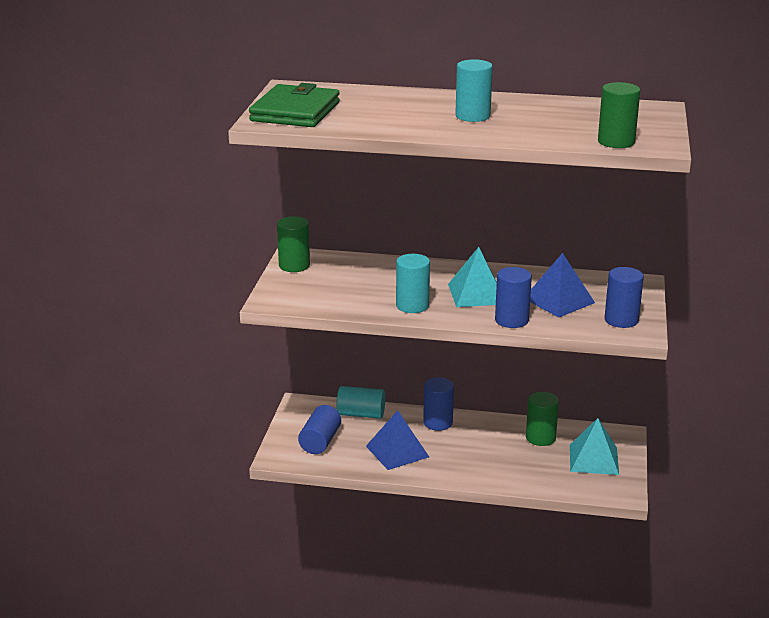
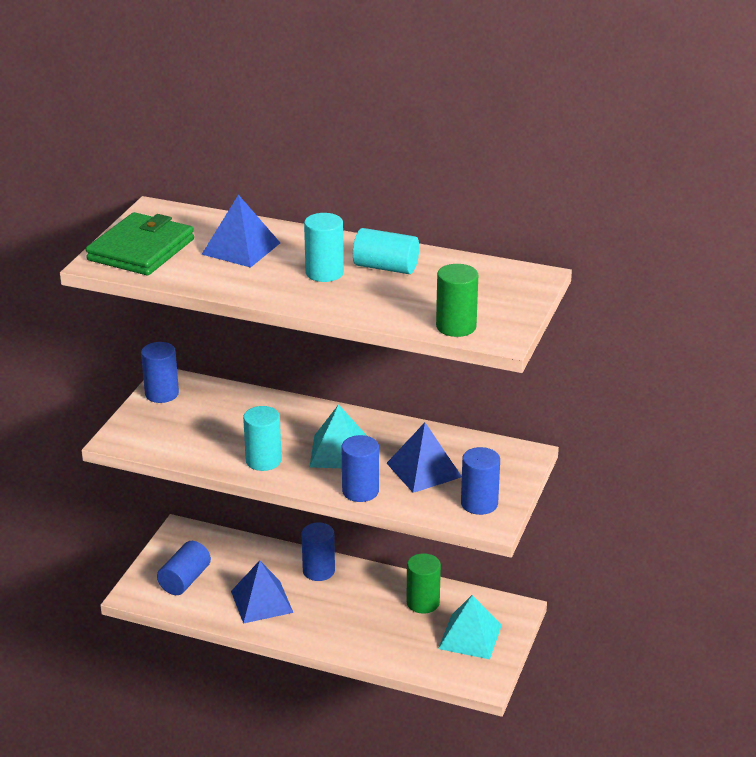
camera: 10 degrees right, 5 degrees up
(294, 265) = (162, 394): green cylinder -> blue cylinder
(361, 414) = (240, 551): turquoise cylinder -> turquoise cylinder (386, 267)
(386, 105) = (241, 248): none -> blue pyramid

